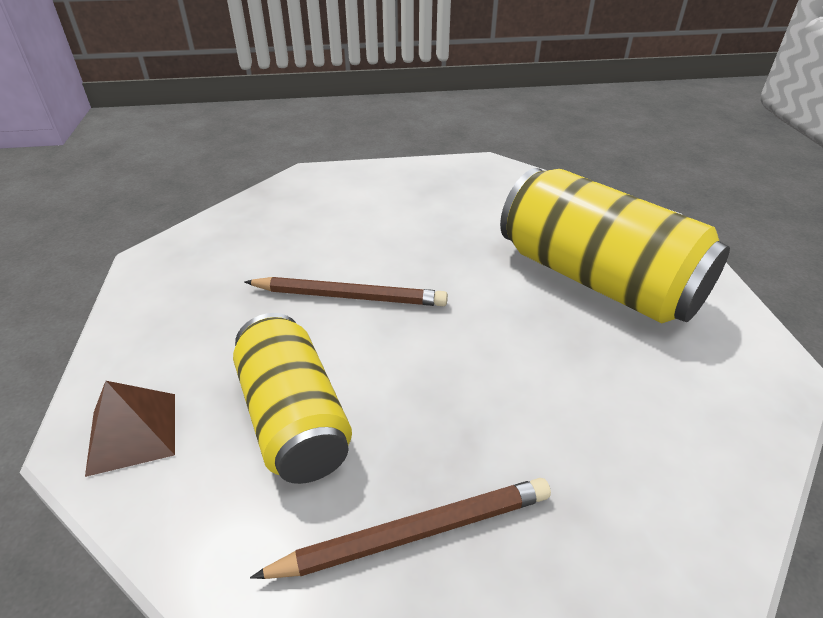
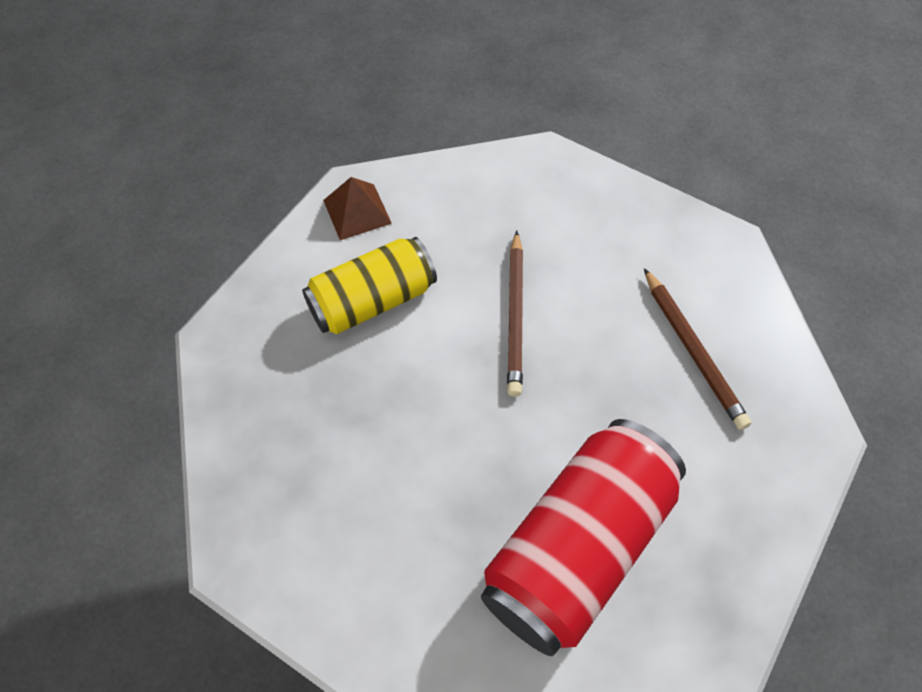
camera: 85 degrees right, 20 degrees up
(415, 532) = (282, 387): brown pencil -> brown pencil (693, 351)
(596, 279) = (577, 547): yellow can -> red can

